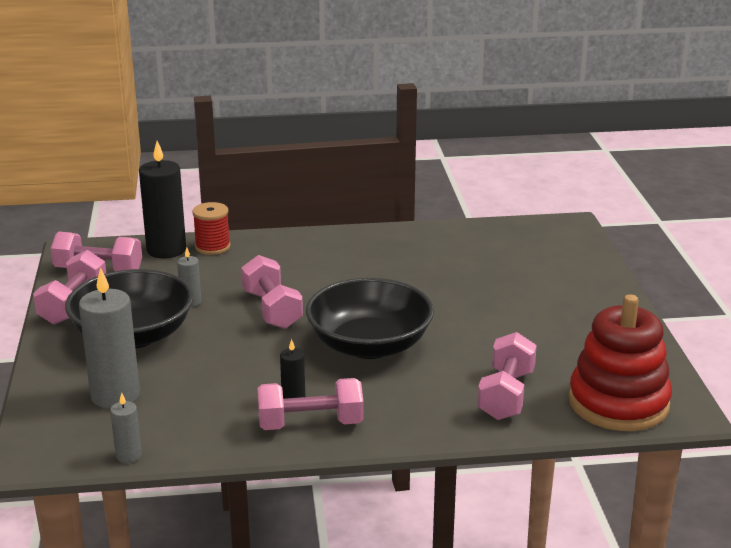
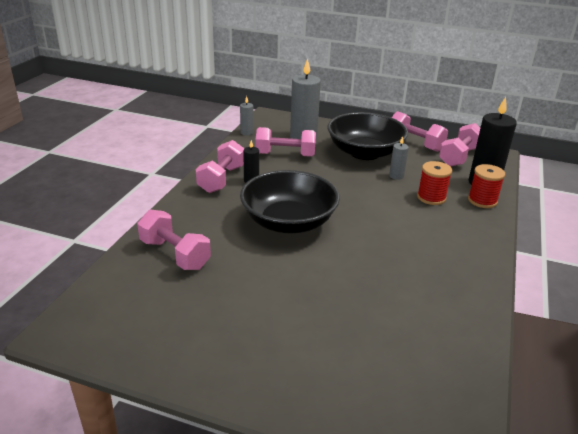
camera: 115 degrees right, 5 degrees up
(230, 274) = (431, 197): none -> red spool
(272, 309) = (366, 200): pink dumbbell -> pink dumbbell (285, 155)
(618, 403) = (108, 302): red stacking toy -> none

